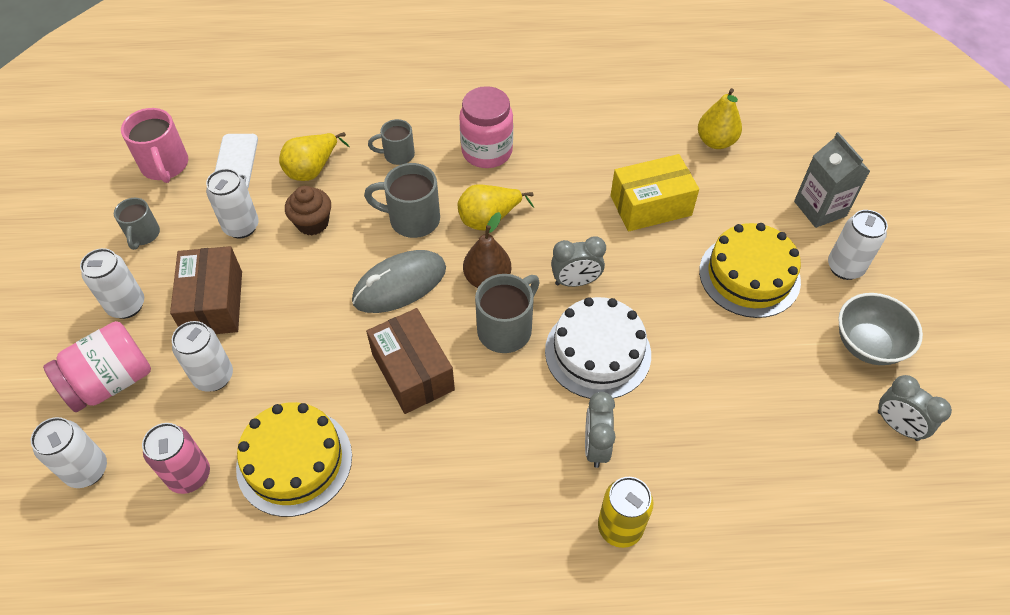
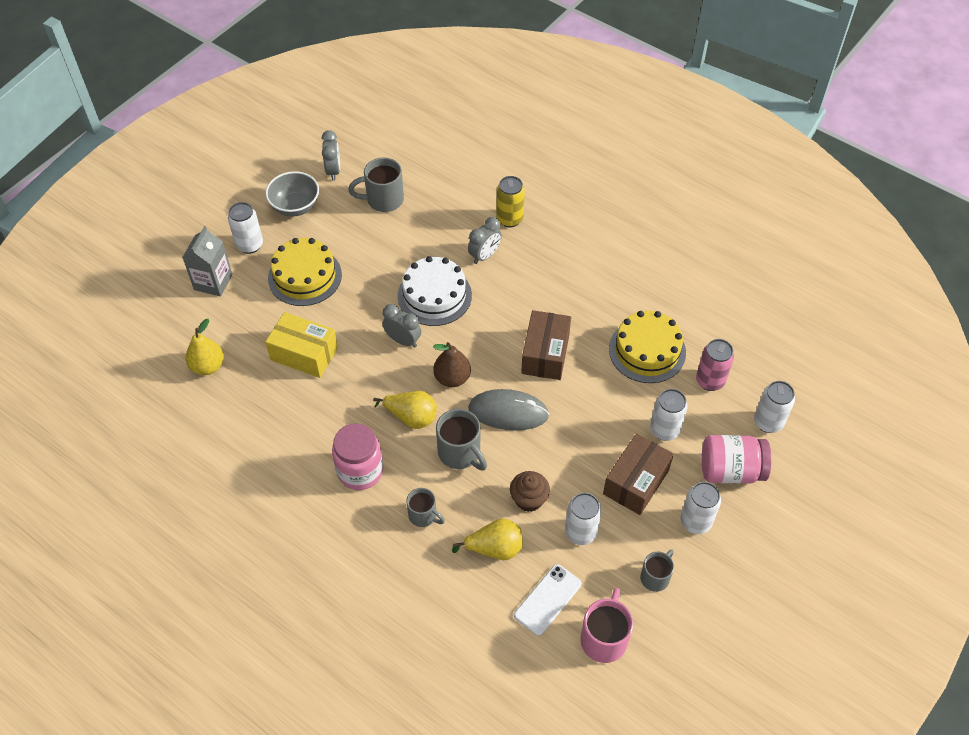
camera: 140 degrees left, 0 degrees up
(506, 329) = (471, 341): grey mug -> grey mug (383, 200)

